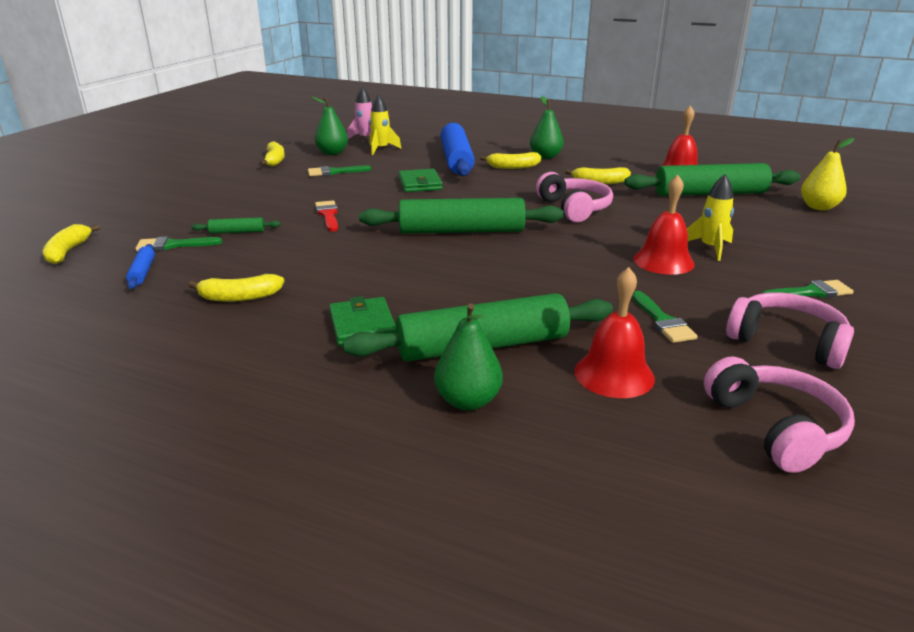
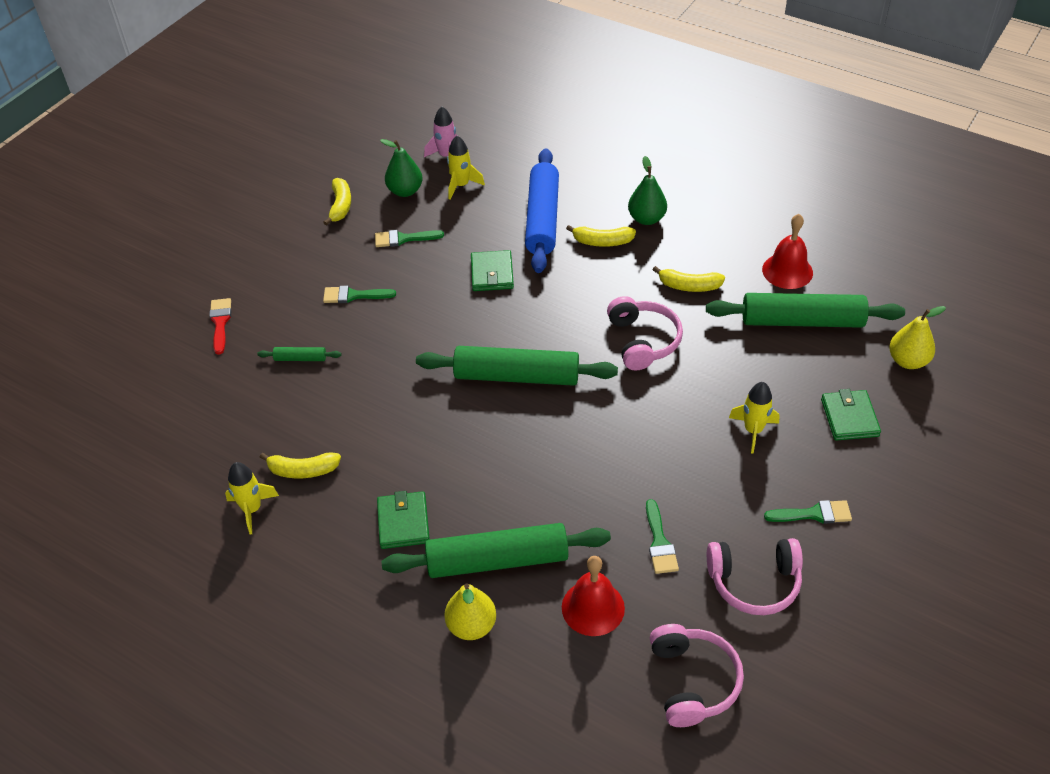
camera: 10 degrees right, 20 degrees up
(68, 252) = (149, 380): yellow banana -> none
(142, 272) = (218, 422): blue rolling pin -> none
(173, 245) = (242, 377): green brush -> green brush (354, 295)
(176, 328) = (252, 509): none -> yellow rocket
(328, 215) = (389, 333): red brush -> red brush (220, 322)
(468, 401) = (471, 626): green pear -> yellow pear
(663, 261) = (697, 449): red bell -> none
(787, 342) = (754, 582): pink headphones -> pink headphones turned 135 degrees clockwise
(794, 237) = (849, 418): none -> green wallet

